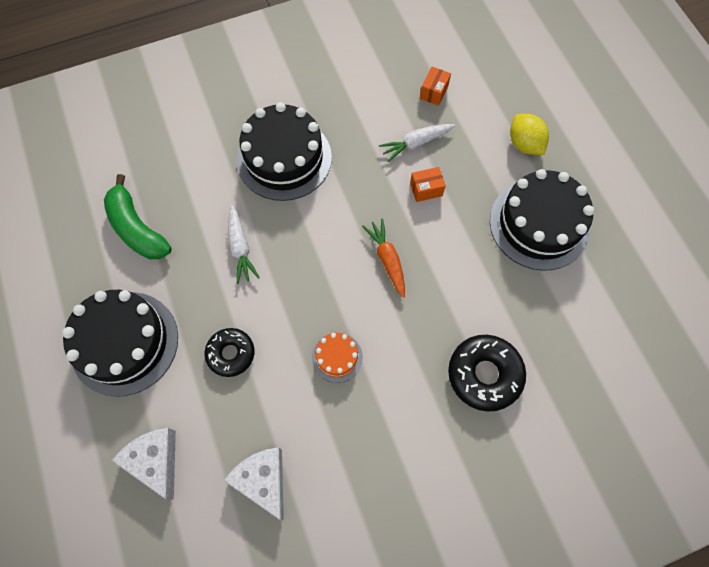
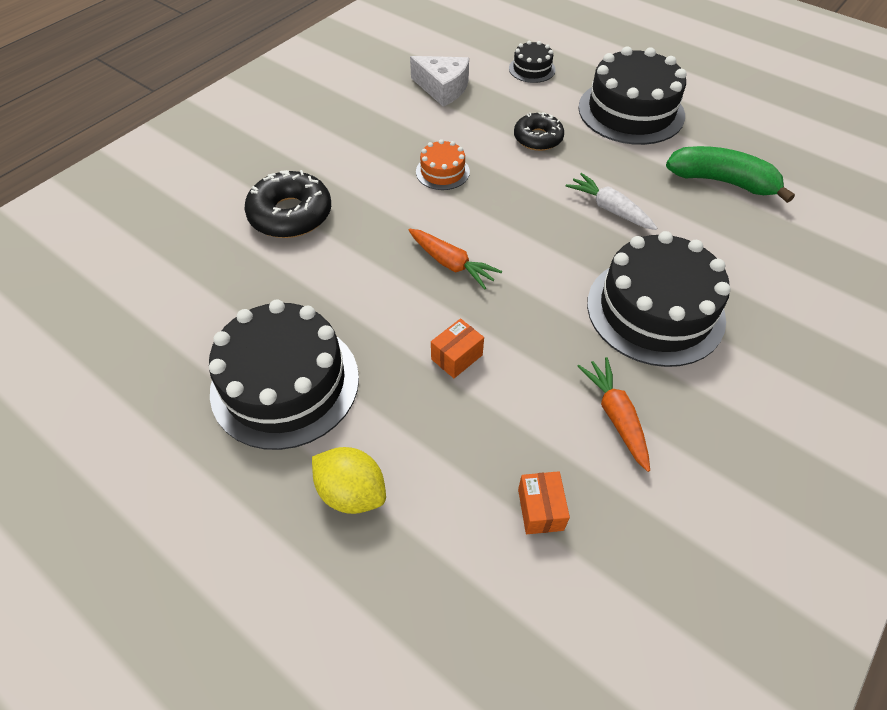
camera: 150 degrees right, 15 degrees down
(155, 461) = (532, 69): white cheese -> black cake
(361, 113) = (616, 416): none -> orange carrot
(416, 143) = (510, 411): white carrot -> none

